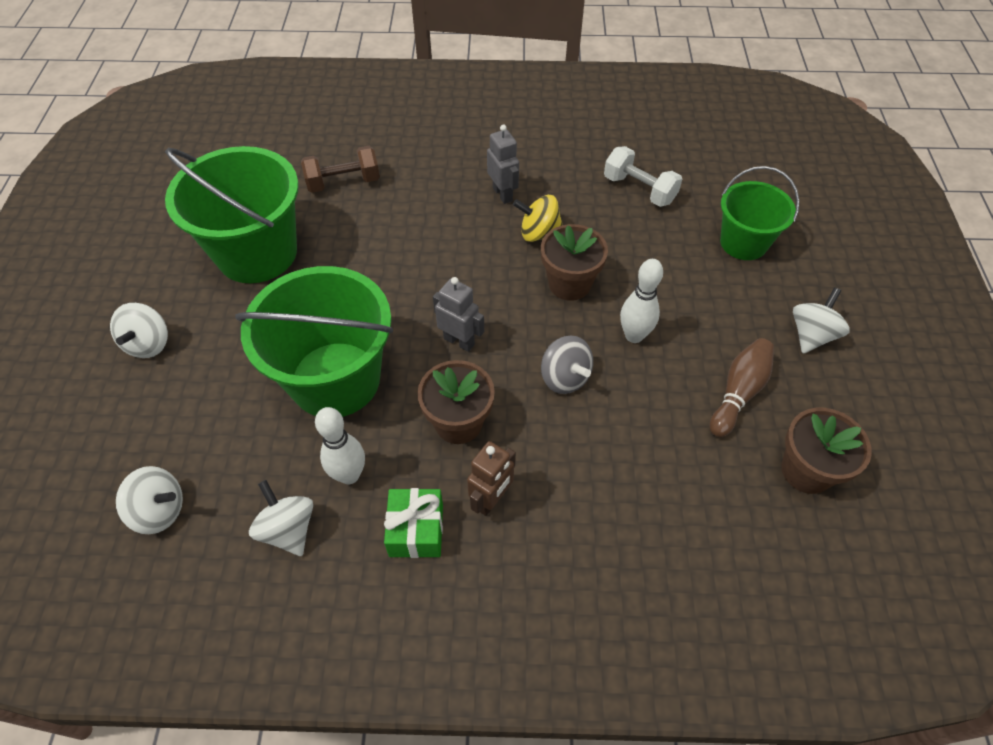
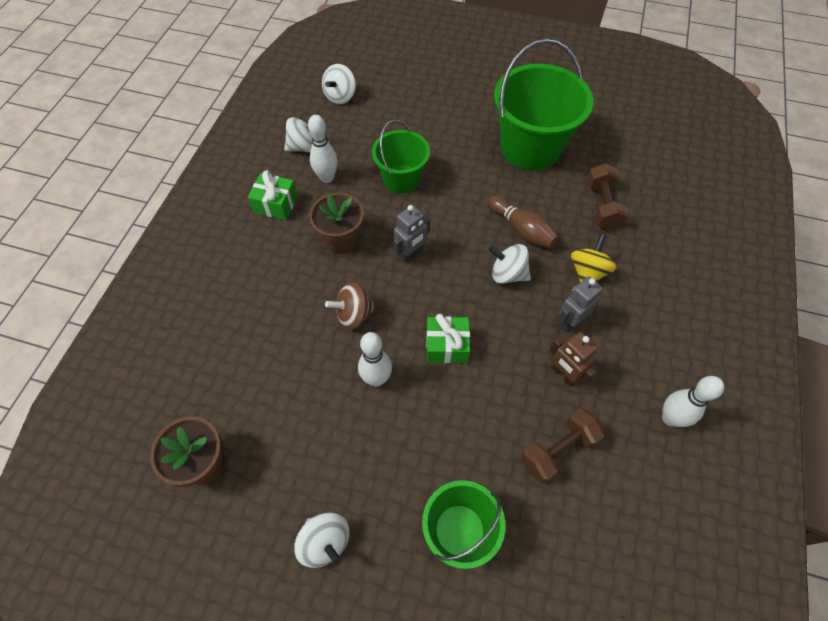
camera: 105 degrees right, 5 degrees up
(148, 344) = (461, 93): white spinning top -> white spinning top (507, 274)
(335, 379) = (401, 179): green bucket -> green bucket, size x0.60
(491, 500) = (277, 246): brown robot -> brown robot (563, 374)
(503, 194) = (570, 321): grey robot -> grey robot turned 150 degrees clockwise
(539, 233) = (512, 338): yellow spinning top -> yellow spinning top (587, 272)
(565, 378) = (354, 315): grey spinning top -> brown spinning top
(569, 284) = (447, 346): brown flower pot -> green gift
(575, 126) = (670, 418): none -> white bowling pin
(639, 190) = (557, 450): white dumbbell -> brown dumbbell
(738, 393) = (291, 441): brown bowling pin -> brown bowling pin (522, 229)

